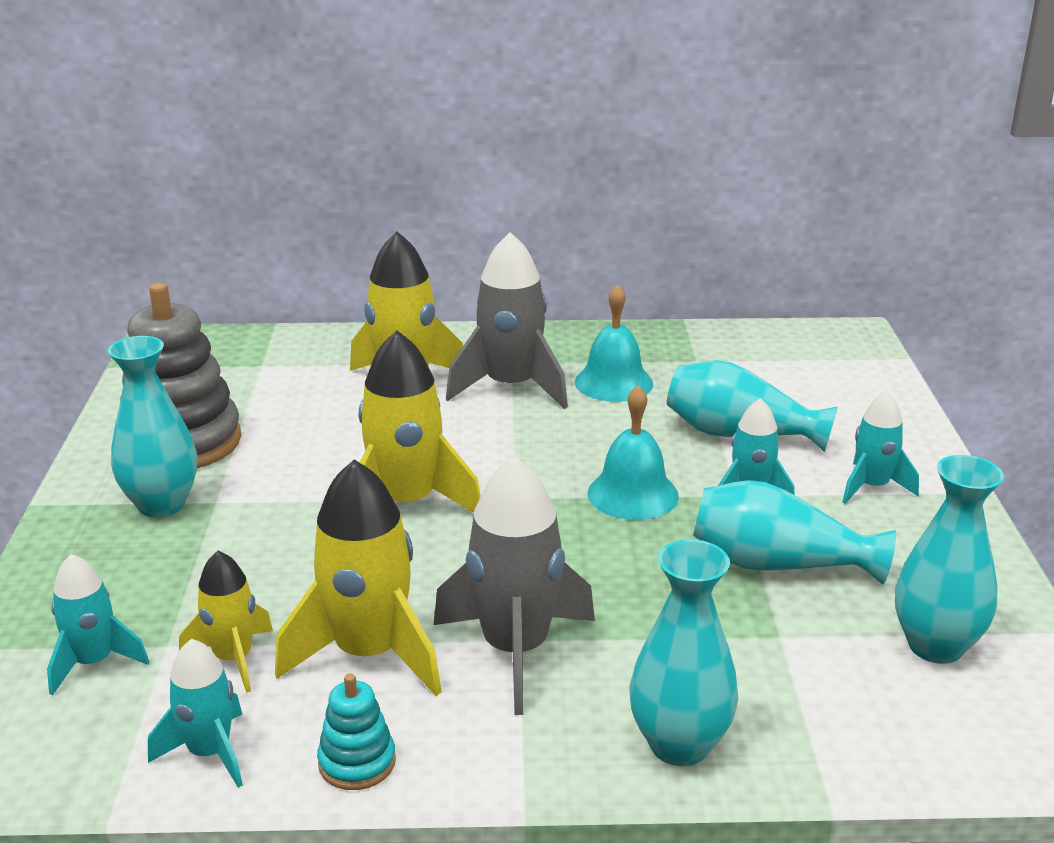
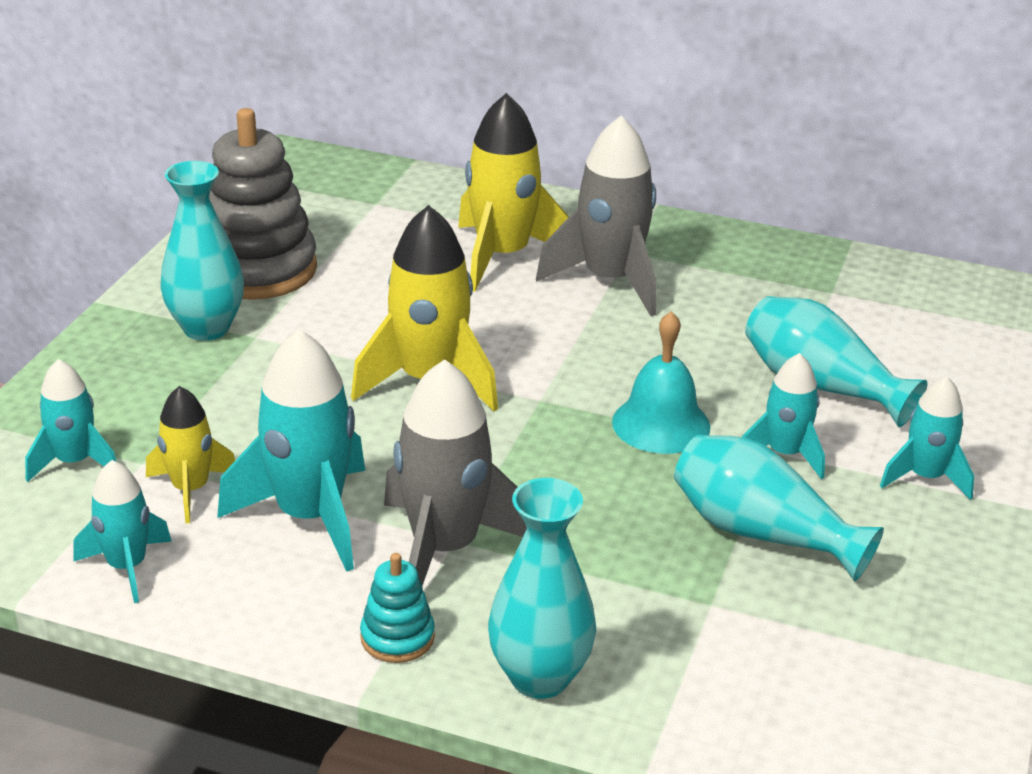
camera: 20 degrees right, 5 degrees up
(357, 762) = (243, 610): turquoise stacking toy -> turquoise stacking toy (397, 637)
(369, 654) = (310, 517): yellow rocket -> turquoise rocket
(613, 382) = (723, 298): turquoise bell -> none
(935, 646) = (866, 657): turquoise vase -> none

